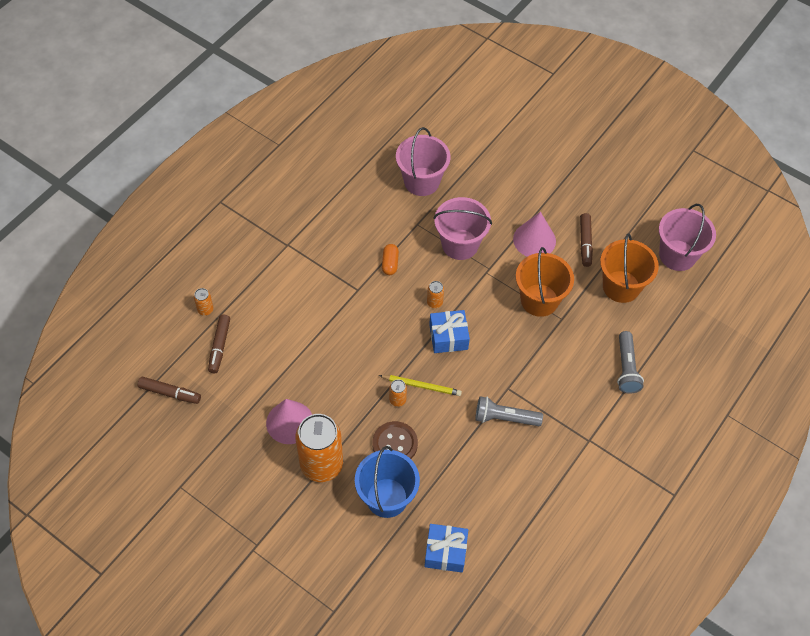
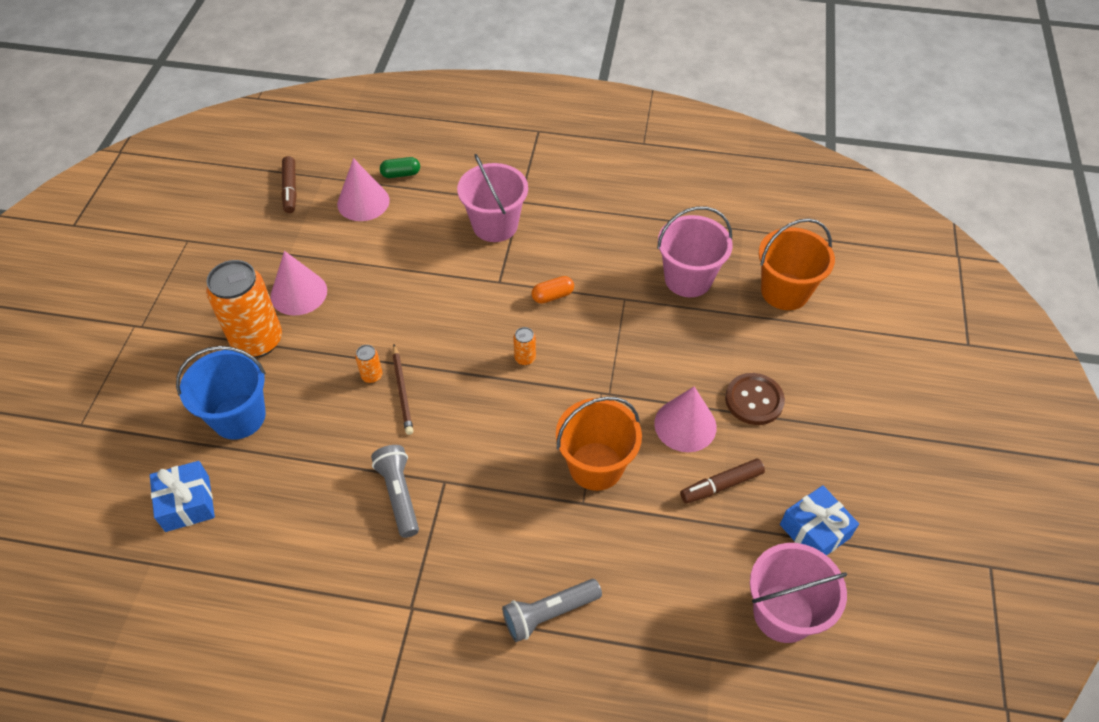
camera: 65 degrees right, 5 degrees down
(205, 310) = (401, 174): orange can -> green capsule
(219, 346) = (363, 202): brown marker -> pink cone
(395, 444) = (312, 396): brown button -> brown button (754, 400)
(421, 386) = (402, 391): yellow pencil -> brown pencil
(448, 337) = (484, 391): blue gift -> blue gift (814, 531)
(460, 244) = (624, 350): pink bucket -> pink bucket (495, 225)
(621, 286) = (679, 557): orange bucket -> orange bucket (785, 291)

